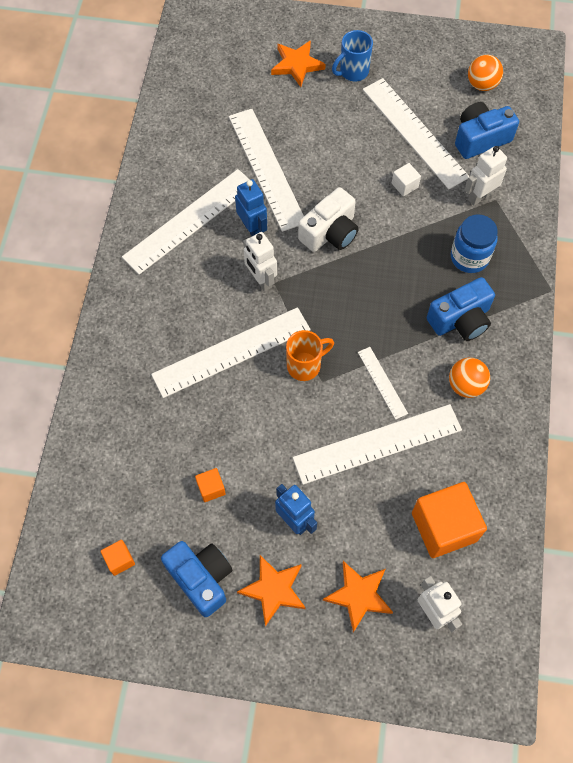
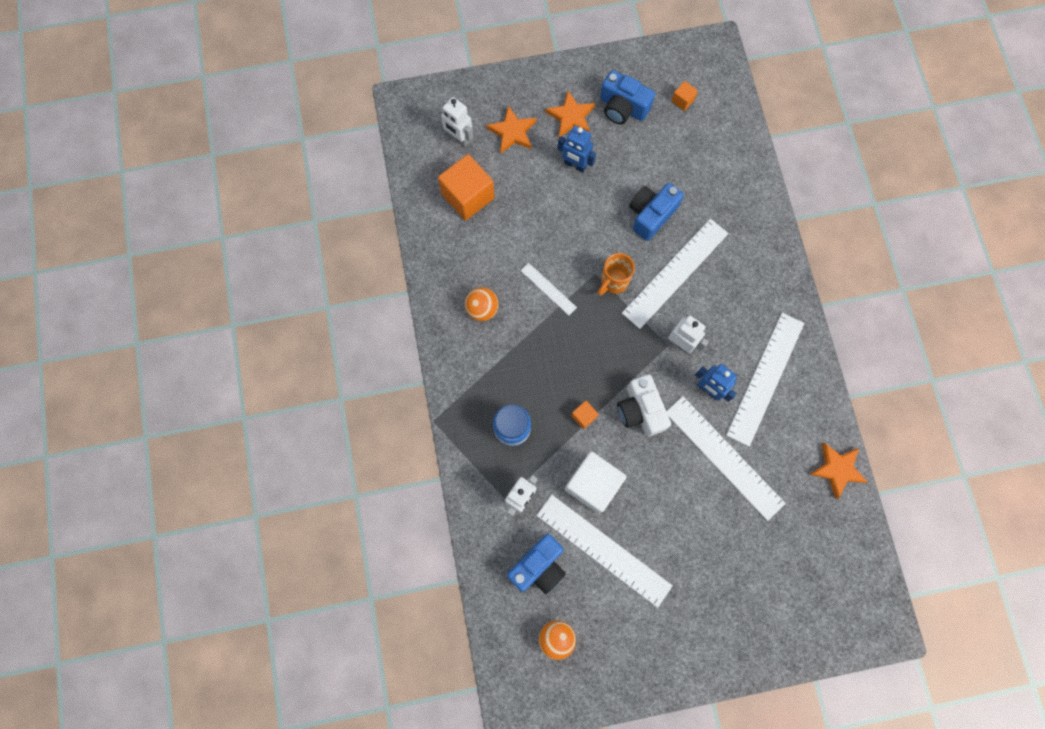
camera: 160 degrees right, 10 degrees up
(211, 488) = (643, 167): orange cube -> orange cube (584, 416)
(297, 65) = (748, 593): orange star -> orange star (837, 469)
(330, 232) = (640, 410): white camera -> white camera turned 45 degrees counterclockwise
(353, 72) = (689, 605): blue mug -> none
(377, 444) = (535, 239): white ruler -> none
(404, 185) = (592, 484): white cube -> white cube, size x2.20
(460, 319) = (503, 365): blue camera -> blue camera (651, 215)

